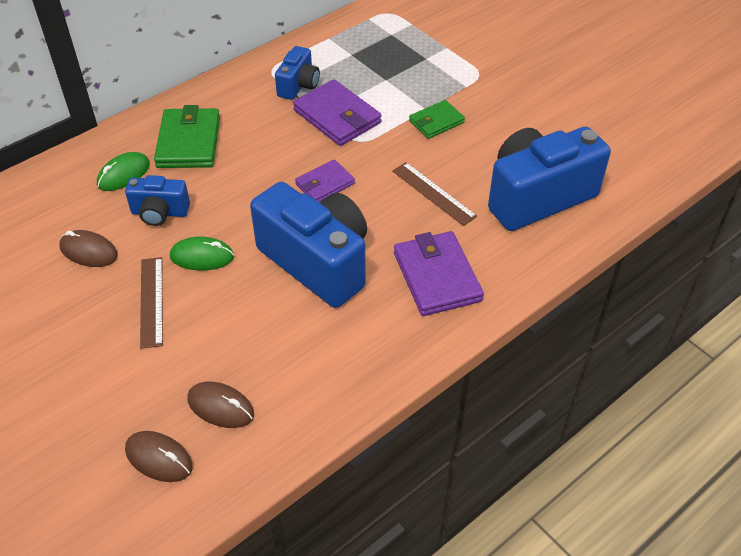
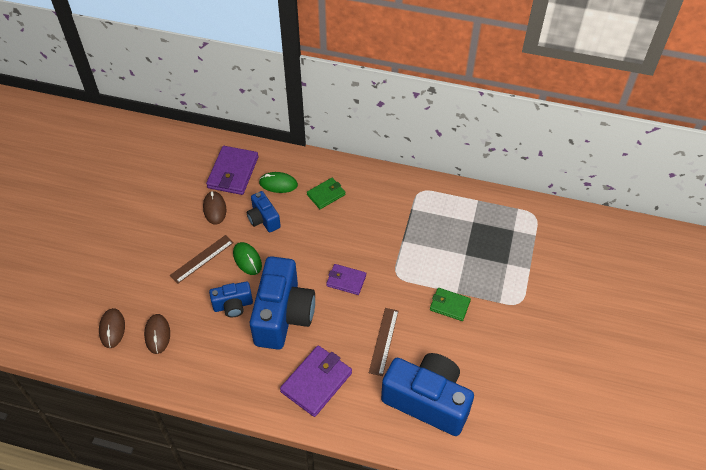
camera: 55 degrees right, 5 degrees up
(189, 142) = (326, 195): green wallet -> green wallet, size x0.61
(298, 85) = (418, 214): blue camera -> blue camera (233, 305)
(337, 117) = (408, 250): purple wallet -> purple wallet (233, 172)

